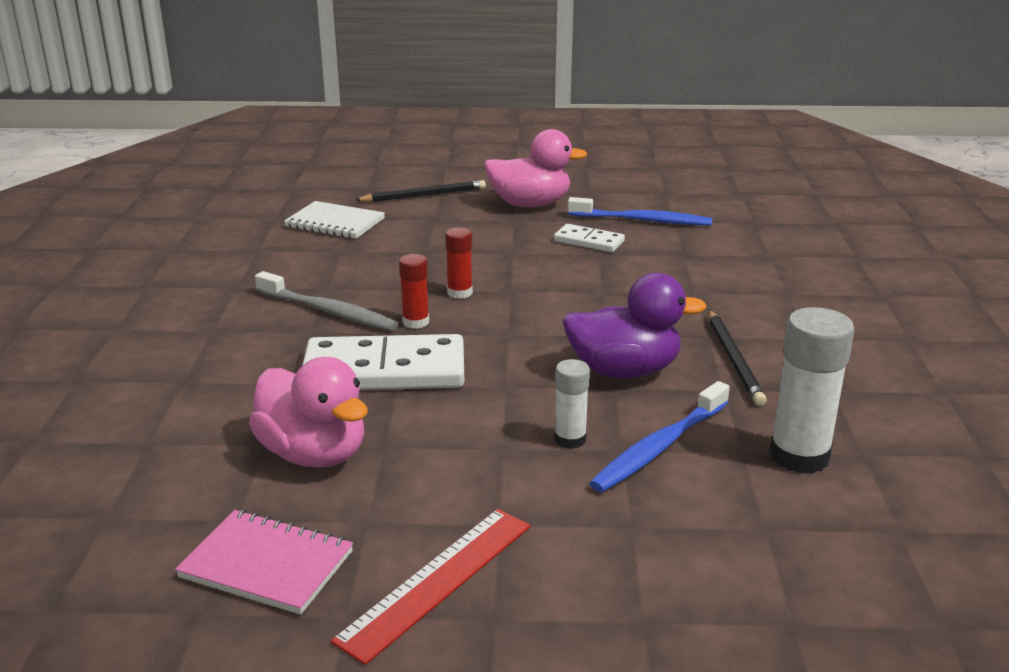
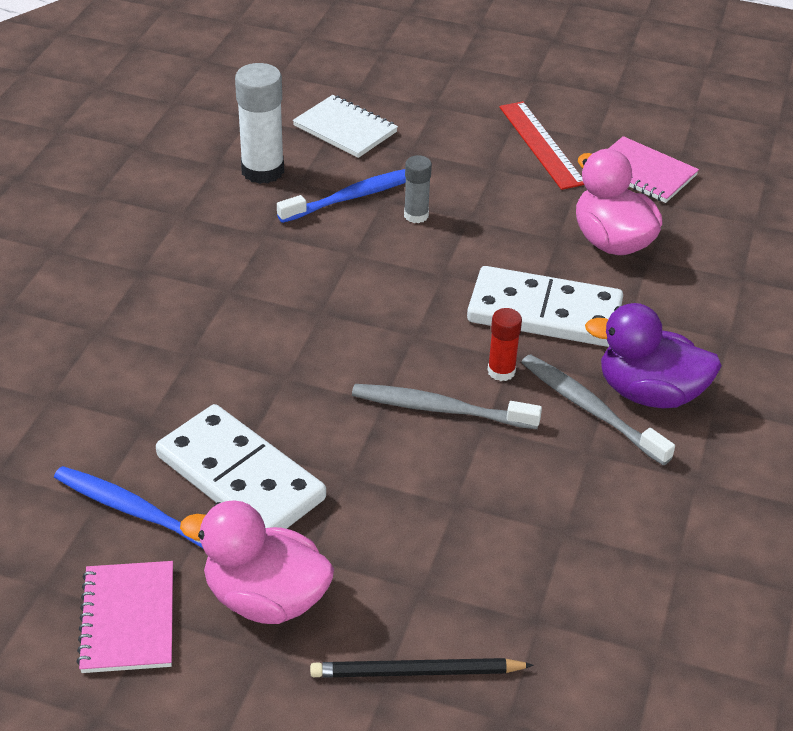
camera: 165 degrees left, 15 degrees up
(335, 223) = (568, 611): white notebook -> white notebook (345, 129)
(438, 581) = (541, 144): red ruler -> red ruler turned 75 degrees counterclockwise
(459, 293) = (441, 409): red glue stick -> grey toothbrush
(570, 439) = (416, 215): white glue stick -> grey glue stick
(588, 241) = (241, 477): white domino -> white domino, size x1.93
(603, 189) = (128, 619): none -> pink notebook
(624, 371) = (334, 268): purple duck -> purple duck (649, 393)
(734, 359) = (230, 260): black pencil -> none

